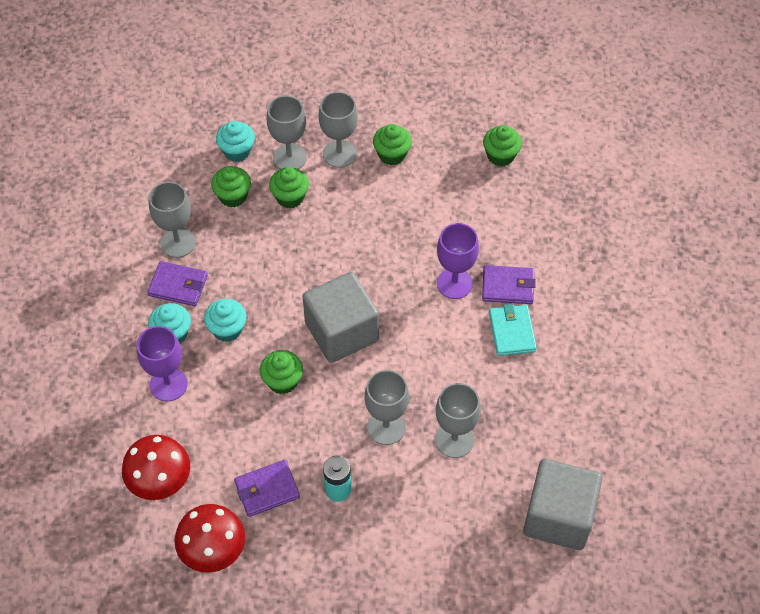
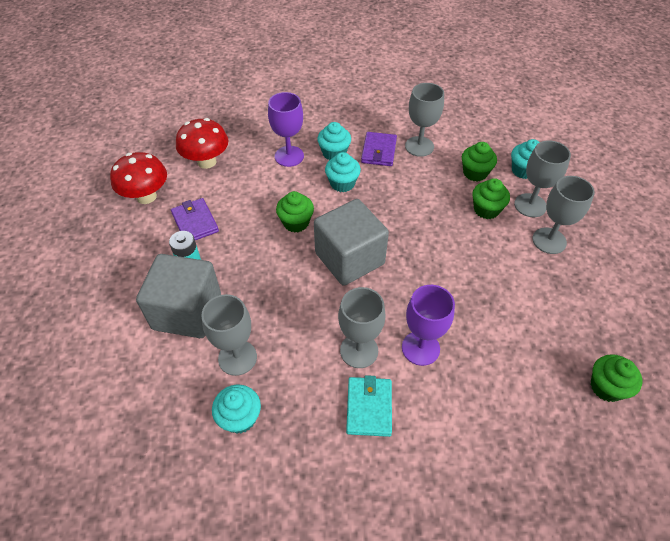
camera: 85 degrees right, 5 degrees down
(386, 427) = (252, 300): grey goblet -> grey goblet (359, 350)
(392, 154) = (565, 282): green cupcake -> none
(508, 286) = (427, 401): purple wallet -> none
(512, 332) = (369, 407): turquoise wallet -> turquoise wallet turned 75 degrees counterclockwise
(517, 437) = (240, 417): none -> turquoise cupcake
(558, 516) = (143, 464): grey cube -> grey cube (187, 311)

